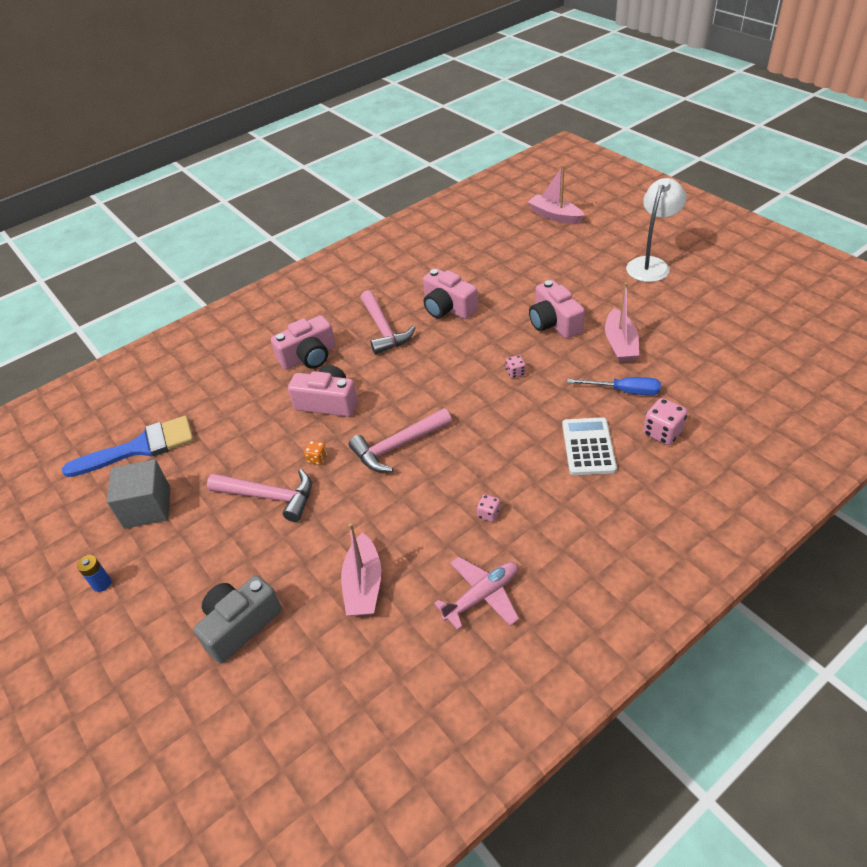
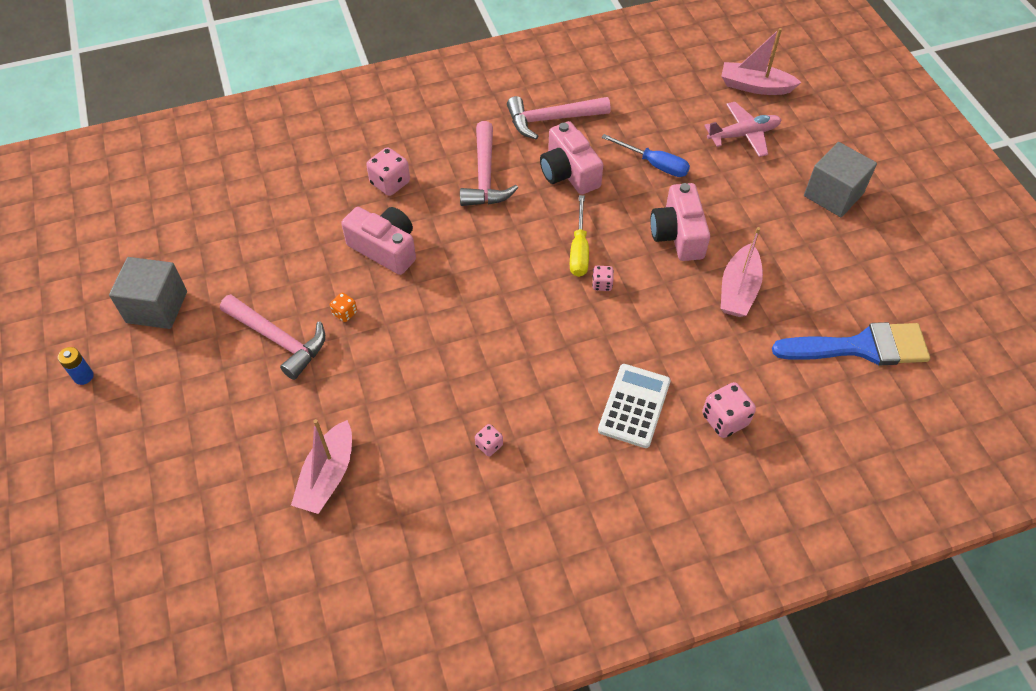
camera: 15 degrees right, 10 degrees up
(140, 447) = (176, 233): blue brush -> blue brush (861, 347)
(240, 625) = (193, 472): grey camera -> none
(309, 357) = (390, 183): pink camera -> pink dice
(398, 446) = (433, 329): pink hammer -> pink hammer (551, 119)
(482, 596) = (437, 535): pink plane -> pink plane (743, 135)
(484, 355) = (579, 250): none -> yellow screwdriver
(555, 216) = (755, 86): pink boat -> pink boat turned 45 degrees counterclockwise
(624, 391) = (710, 352): blue screwdriver -> blue screwdriver (654, 164)
(651, 264) = (833, 195): white lamp -> grey cube

